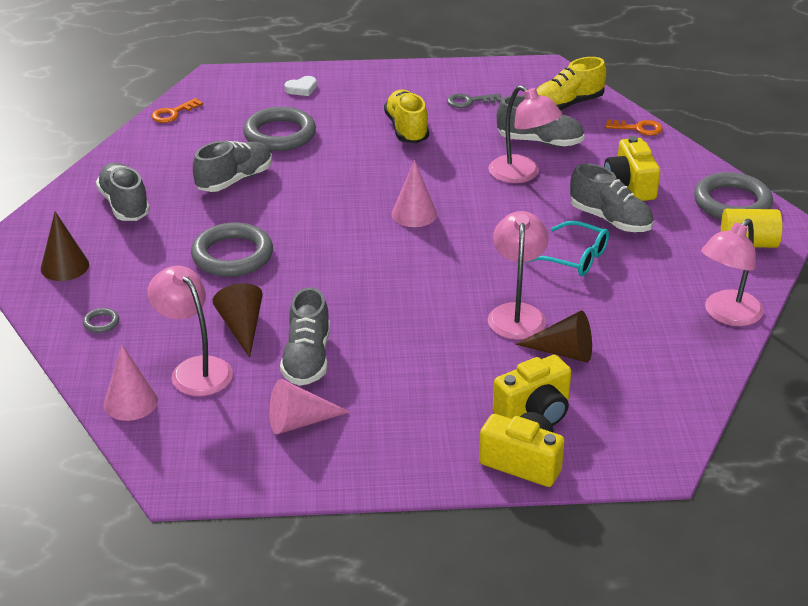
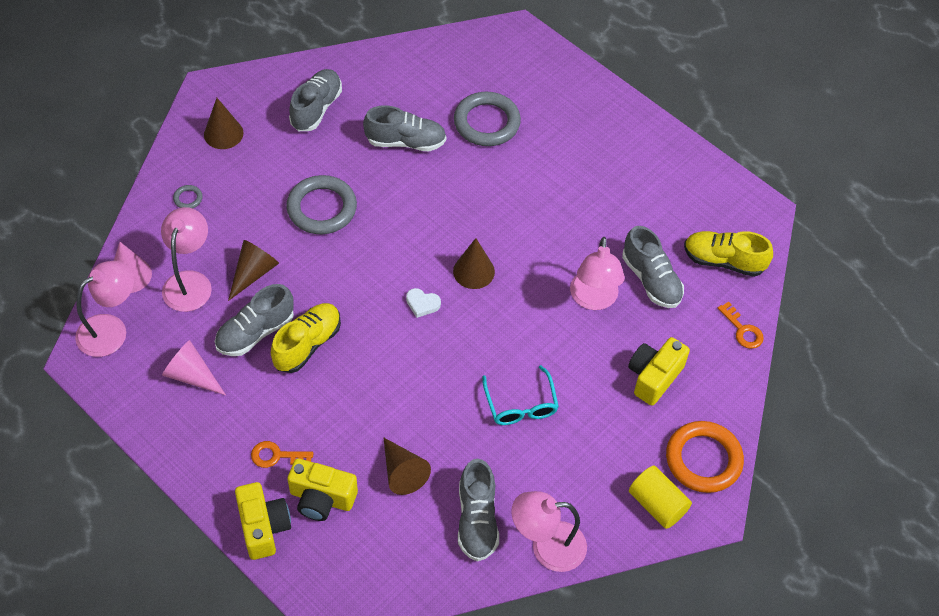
camera: 45 degrees right, 20 degrees up
(173, 113) = (446, 46): orange key -> orange key (276, 456)
(301, 89) = (558, 89): white heart -> white heart (422, 304)
(407, 129) = (576, 188): yellow shoe -> yellow shoe (307, 344)
(414, 214) = (474, 271): pink cone -> brown cone
(469, 101) = (656, 198): grey key -> none
(516, 313) = (419, 414): pink lamp -> pink lamp (111, 329)
(610, 220) = (593, 394): grey shoe -> grey shoe (477, 520)
(732, 203) = (703, 459): grey ring -> orange ring

